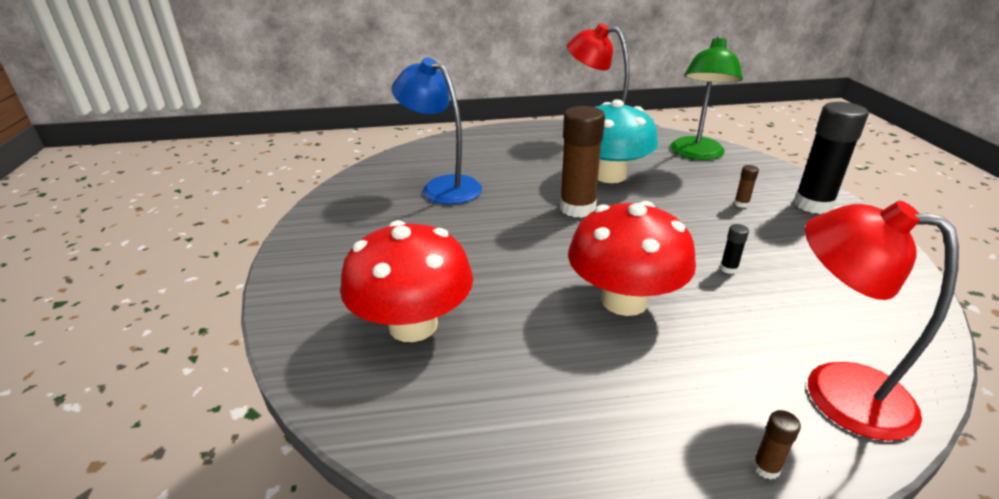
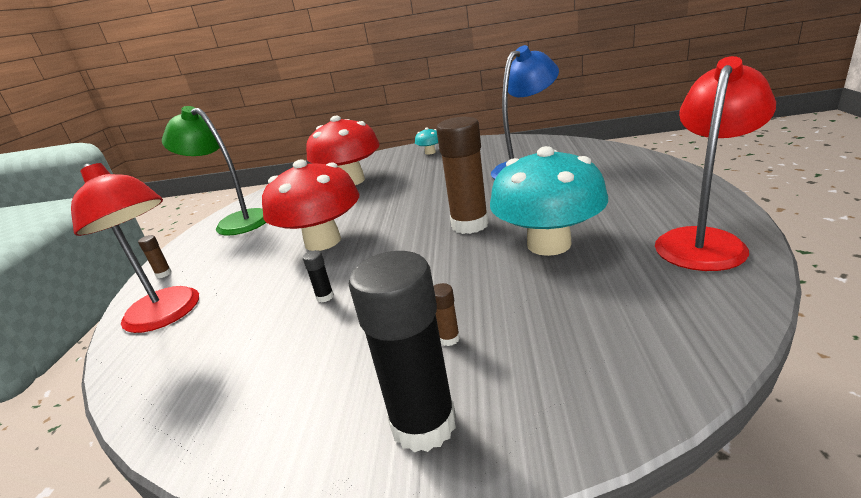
camera: 105 degrees right, 5 degrees down
(325, 258) = (430, 152): none -> turquoise mushroom
(696, 154) = (642, 329): green lamp -> green lamp (235, 222)
(835, 390) = (167, 315): red lamp -> red lamp turned 90 degrees clockwise

